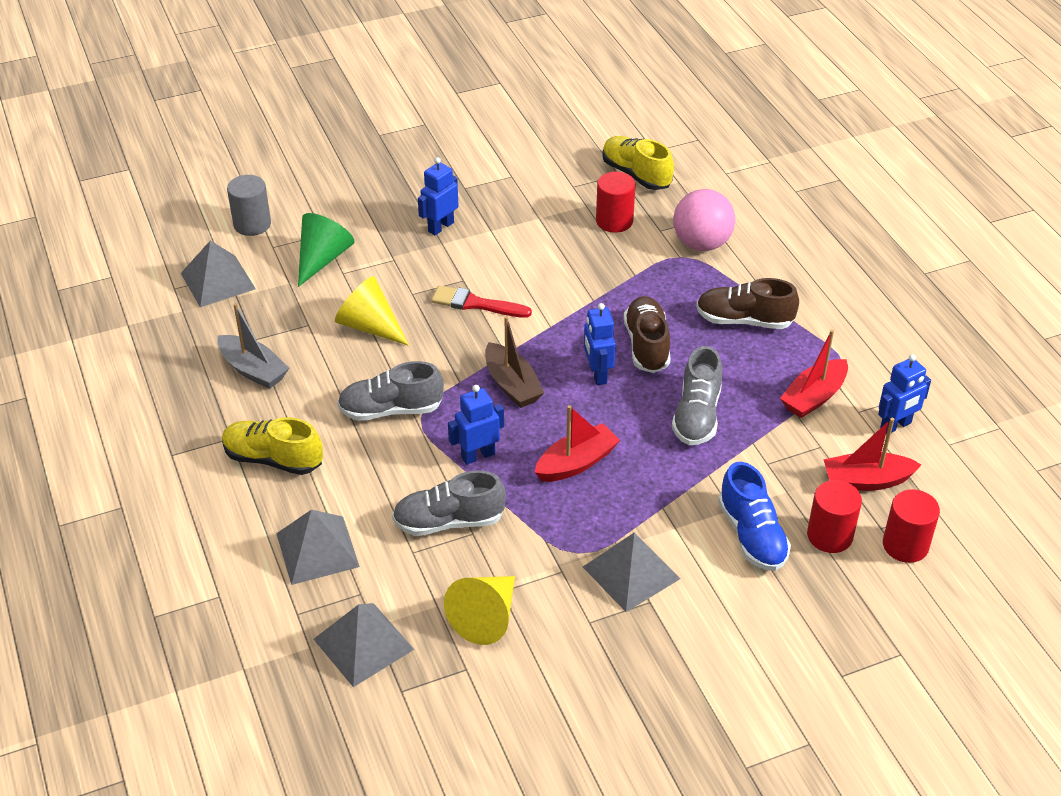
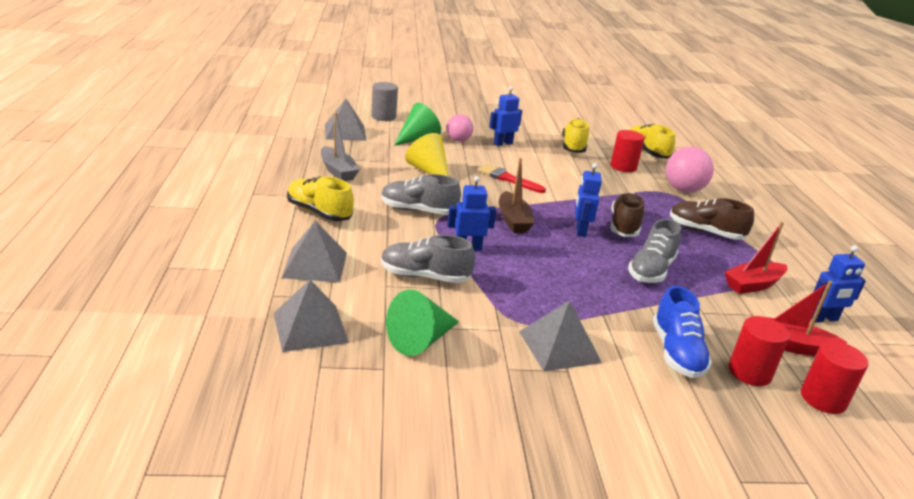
camera: 15 degrees right, 15 degrees down
(379, 242) = (458, 140): none -> pink ball
(486, 617) = (421, 340): yellow cone -> green cone
(537, 199) = (573, 147): none -> yellow shoe
(576, 463) = (542, 271): red boat -> none

